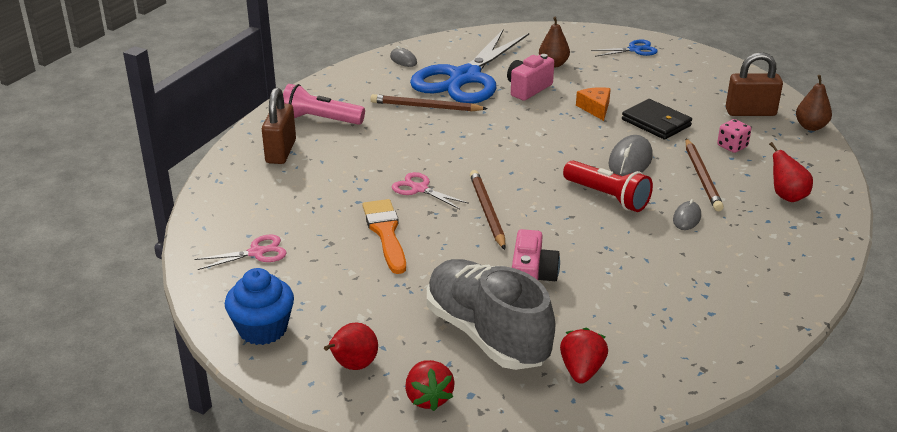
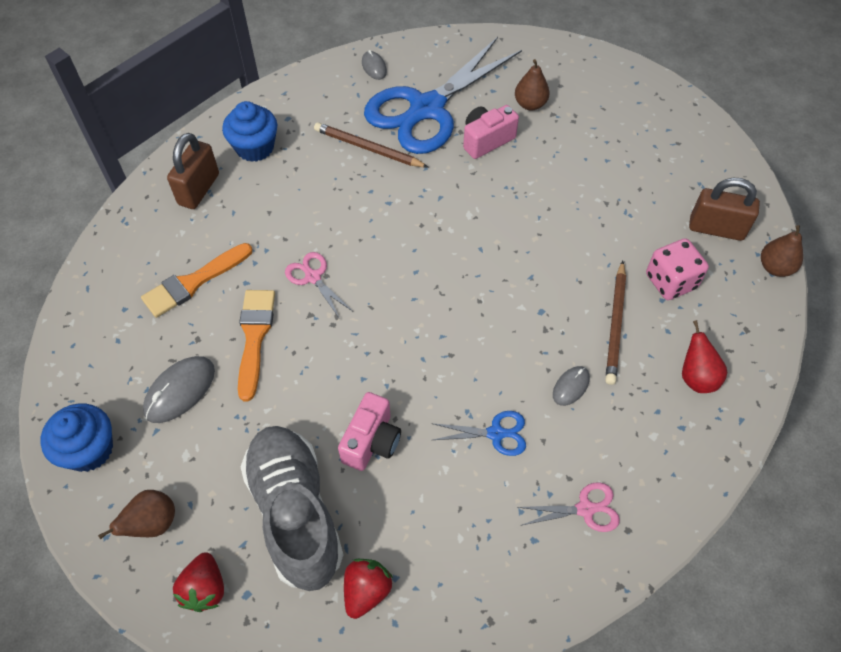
camera: 15 degrees right, 25 degrees up
(256, 252) = (122, 337): pink scissors -> pink scissors (585, 509)
(308, 208) = (193, 282): none -> orange brush
(320, 120) = (255, 147): pink flashlight -> blue cupcake
(353, 366) = (152, 523): red pear -> brown pear
(487, 212) = (367, 328): brown pencil -> none
(595, 108) = (546, 187): orange cheese -> none
(607, 197) = (500, 333): red flashlight -> none
(630, 160) = (549, 280): grey mouse -> grey mouse (180, 391)
(634, 50) = (630, 96): blue scissors -> blue scissors (495, 433)
(656, 123) = (602, 224): black wallet -> none
(732, 146) = (670, 281): pink dice -> pink dice, size x1.55

